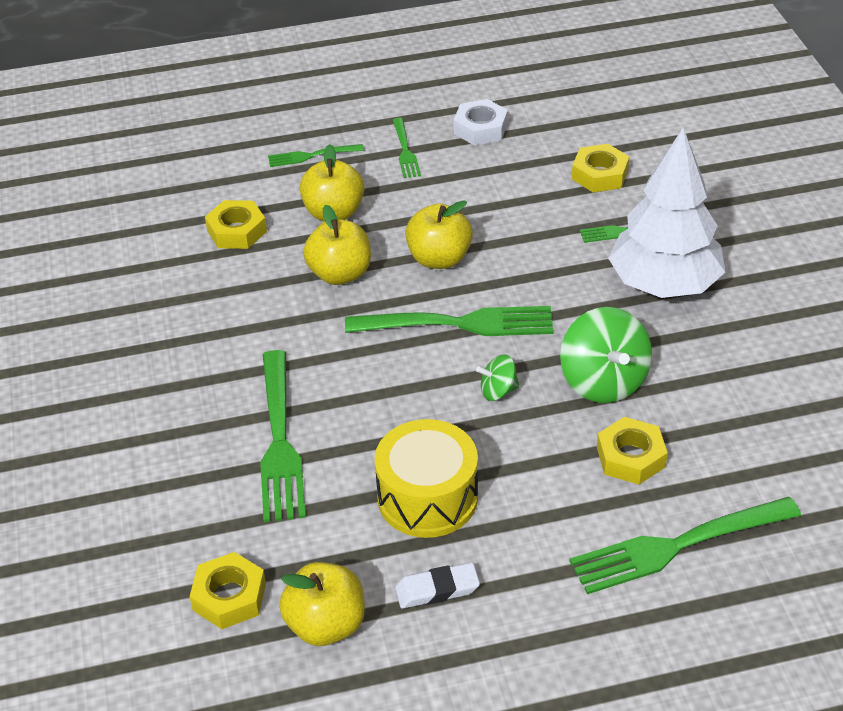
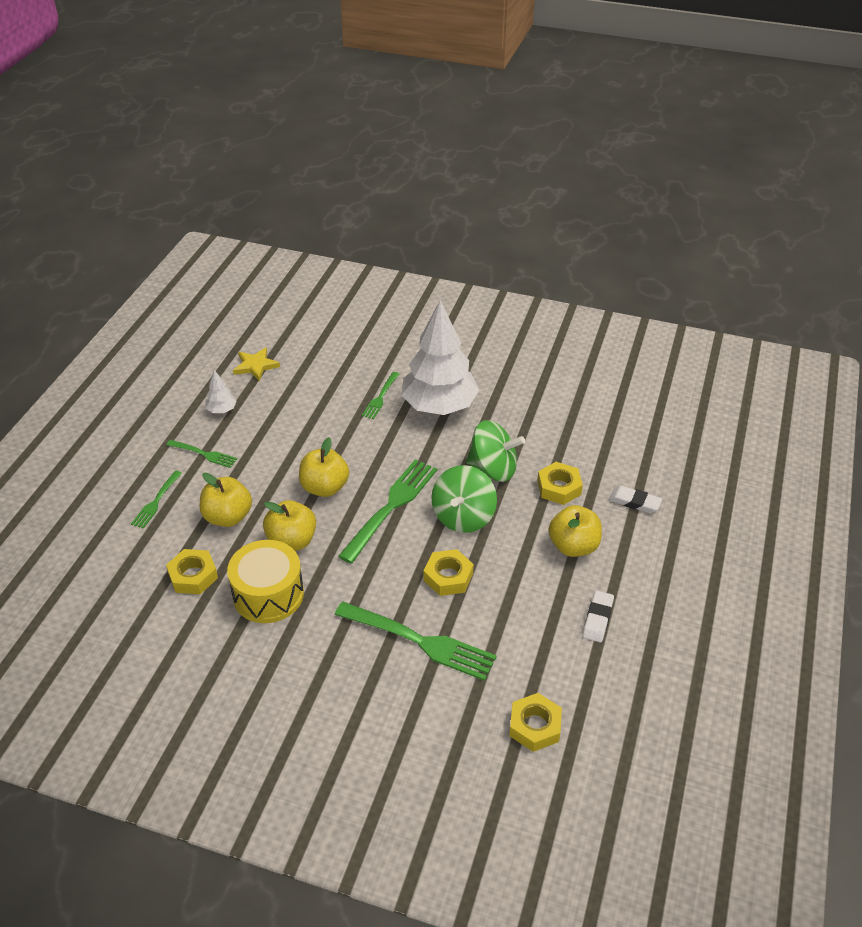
camera: 60 degrees left, 0 degrees up
(326, 625) = (590, 685): yellow apple -> yellow apple (573, 546)
(427, 497) = (523, 590): yellow drum -> yellow drum (268, 594)
(480, 128) = (222, 410): white nut -> white tree
(498, 391) = (463, 517): green spinning top -> green spinning top, size x1.95
(573, 115) = (255, 366): none -> yellow star
(600, 174) = (321, 383): yellow nut -> yellow nut (448, 577)
(677, 545) = (634, 502): green fork -> white eraser

